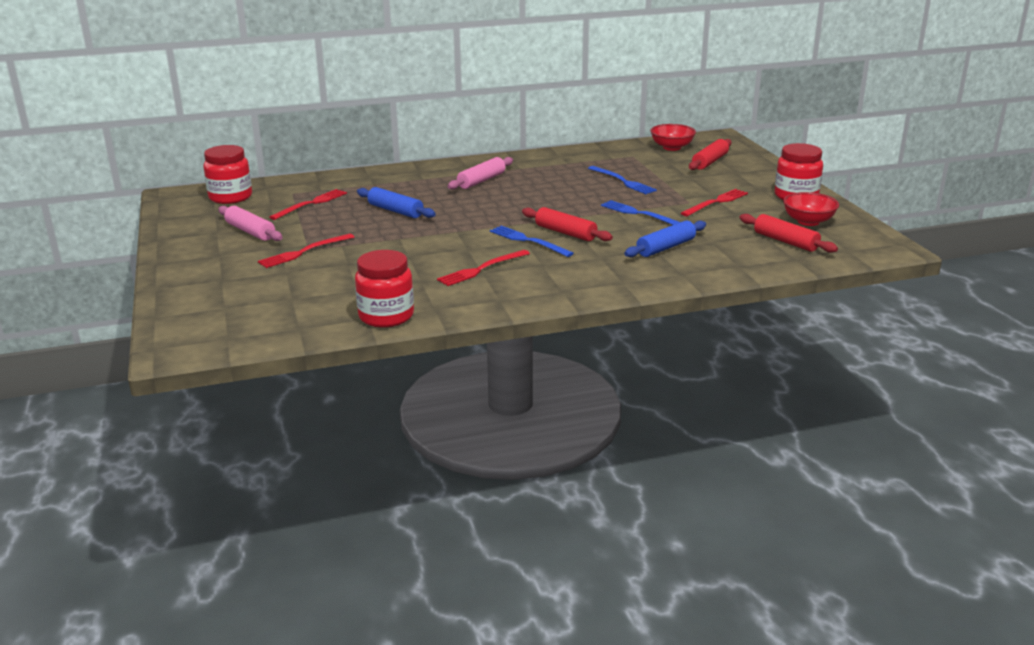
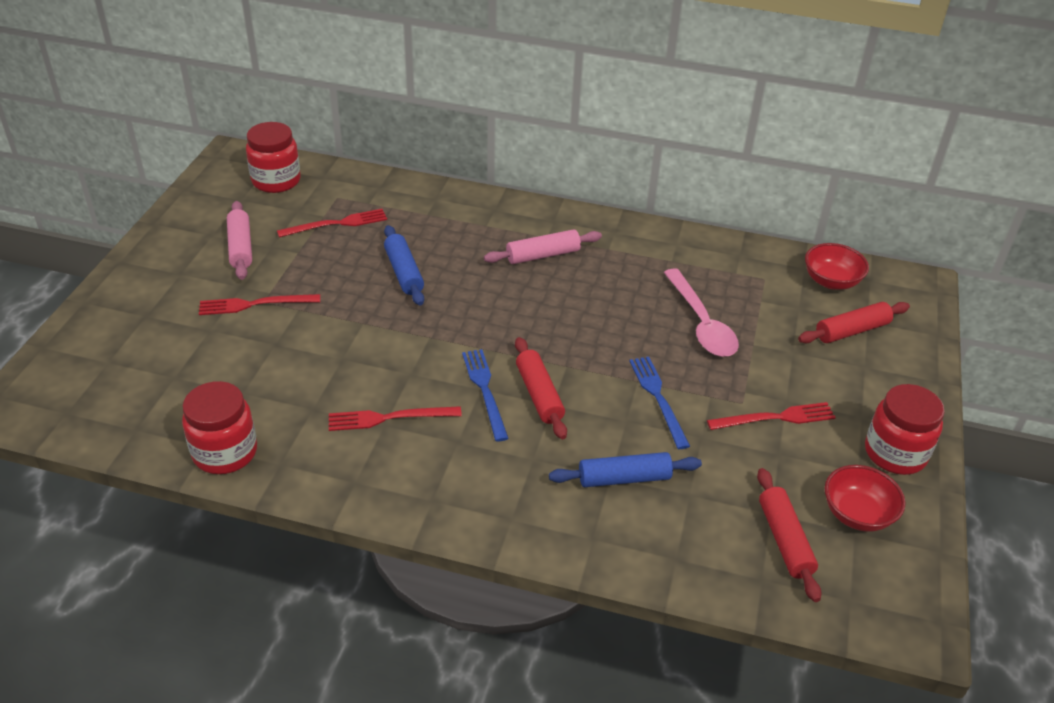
camera: 30 degrees right, 15 degrees up
(622, 181) = (701, 324): blue fork -> pink spoon

